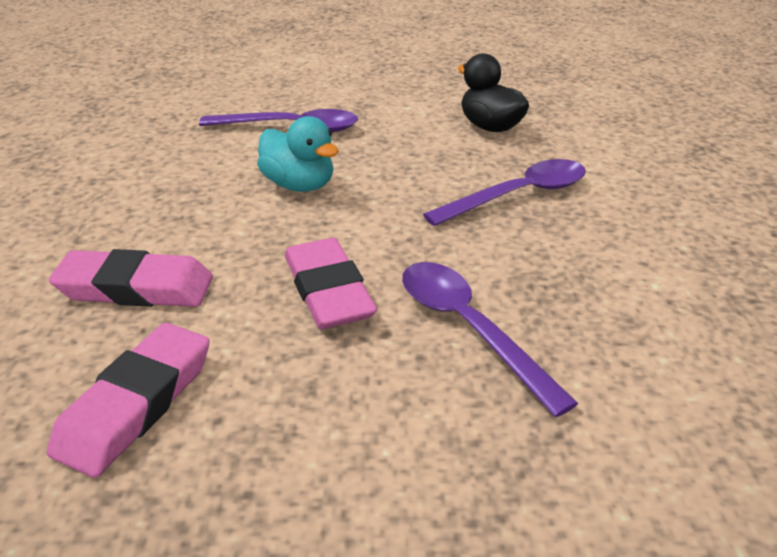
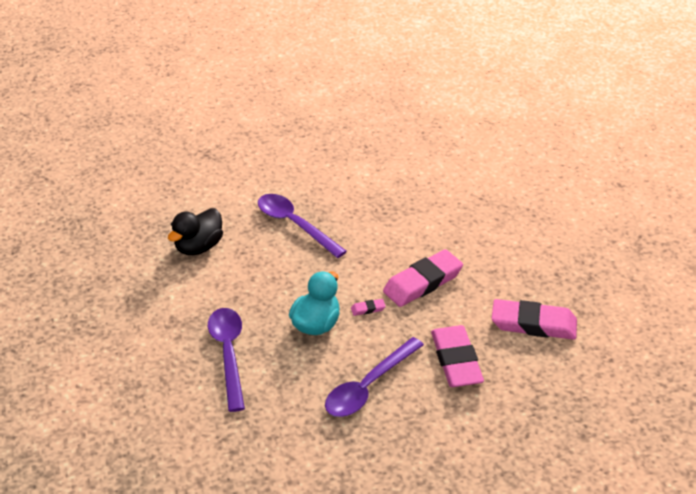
camera: 105 degrees left, 5 degrees up
(301, 228) = (368, 309): none -> pink eraser
(469, 329) = (429, 229): purple spoon -> purple spoon (368, 386)

